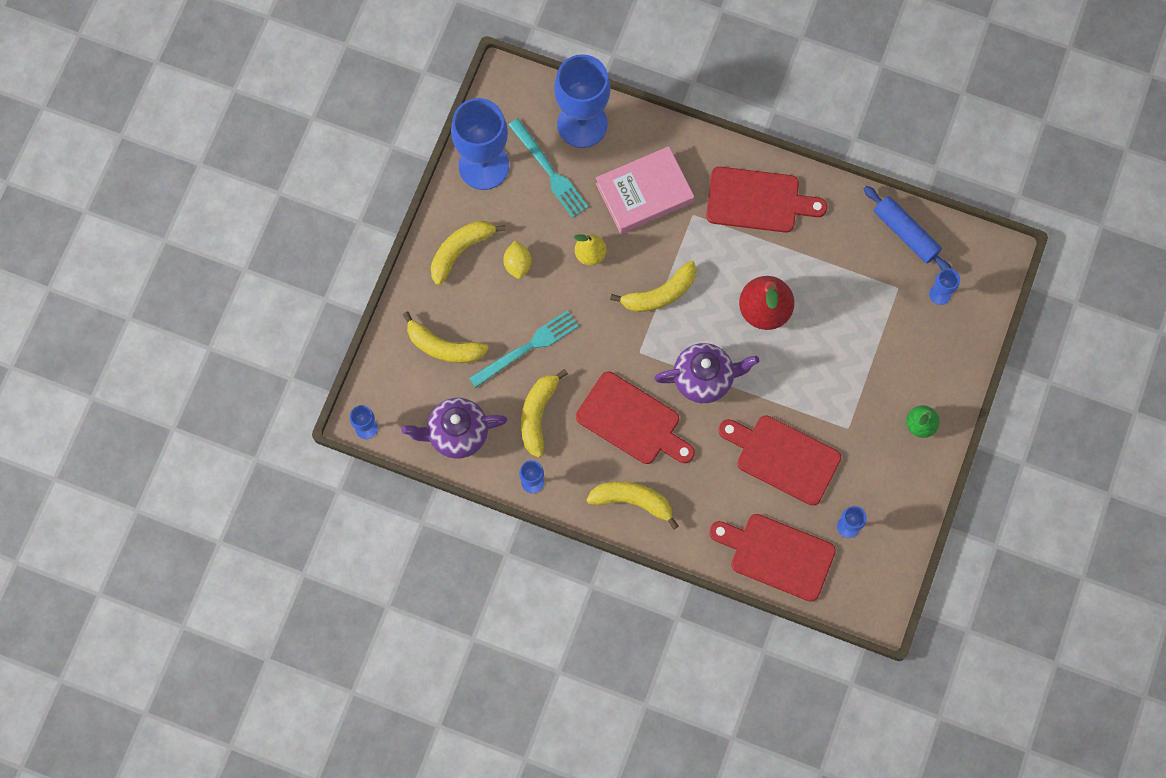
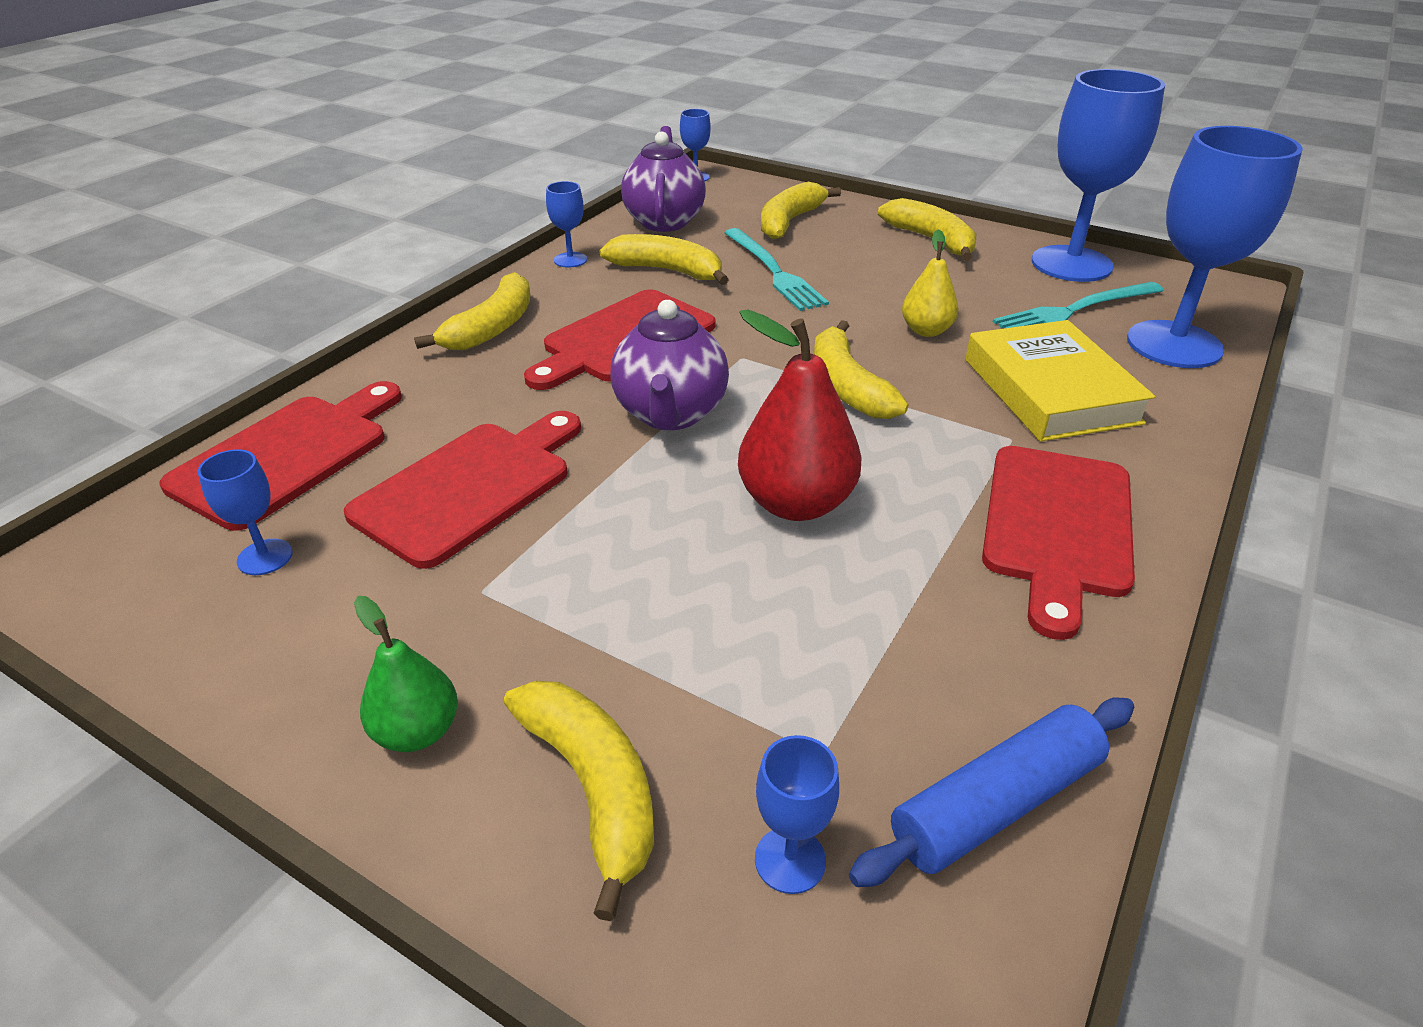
camera: 100 degrees right, 35 degrees down
(517, 264) = (909, 275): yellow lemon -> none
(644, 193) = (1050, 391): pink book -> yellow book
(929, 359) = (592, 788): none -> yellow banana

